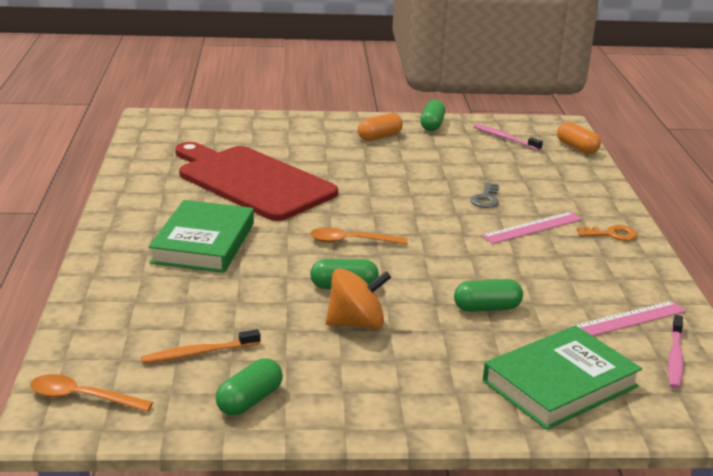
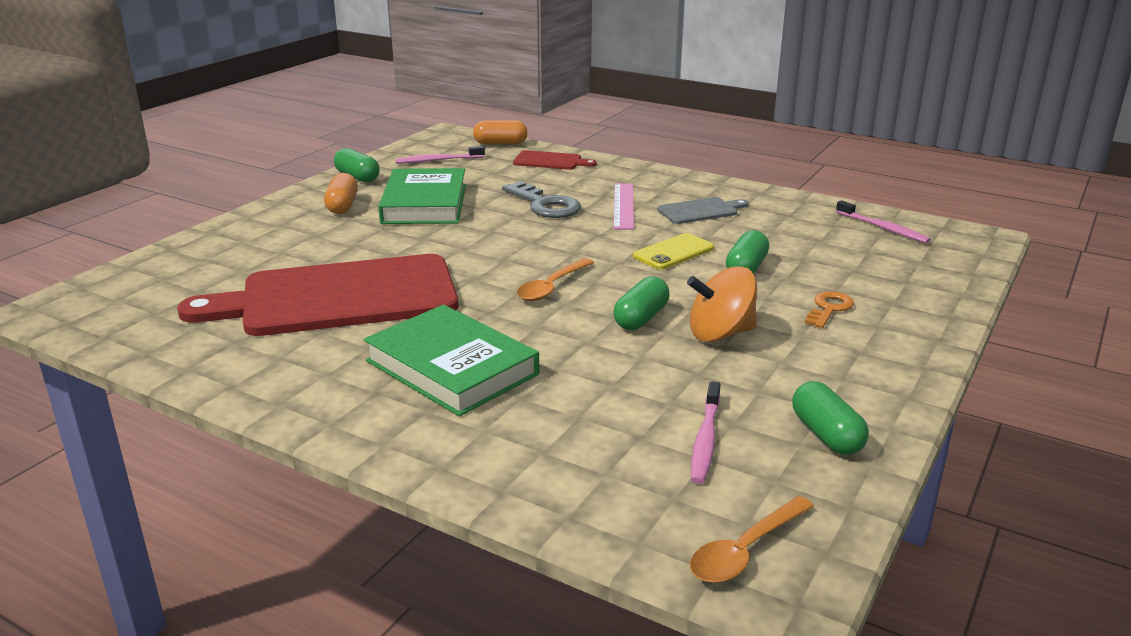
camera: 55 degrees left, 0 degrees up
(198, 353) = (705, 440): orange toothbrush -> pink toothbrush
(356, 323) = (720, 334): orange spinning top -> orange spinning top turned 120 degrees counterclockwise
(473, 270) = (673, 252): none -> yellow phone
(486, 199) = (545, 205): grey key -> grey key, size x1.61
(560, 384) = (893, 280): green book -> green book (425, 204)
(573, 261) = (700, 211): none -> grey cutting board
(574, 175) = (550, 161): none -> red cutting board
(611, 234) = (670, 183): orange key -> orange key (829, 308)
(627, 320) = (813, 224): pink ruler -> none

